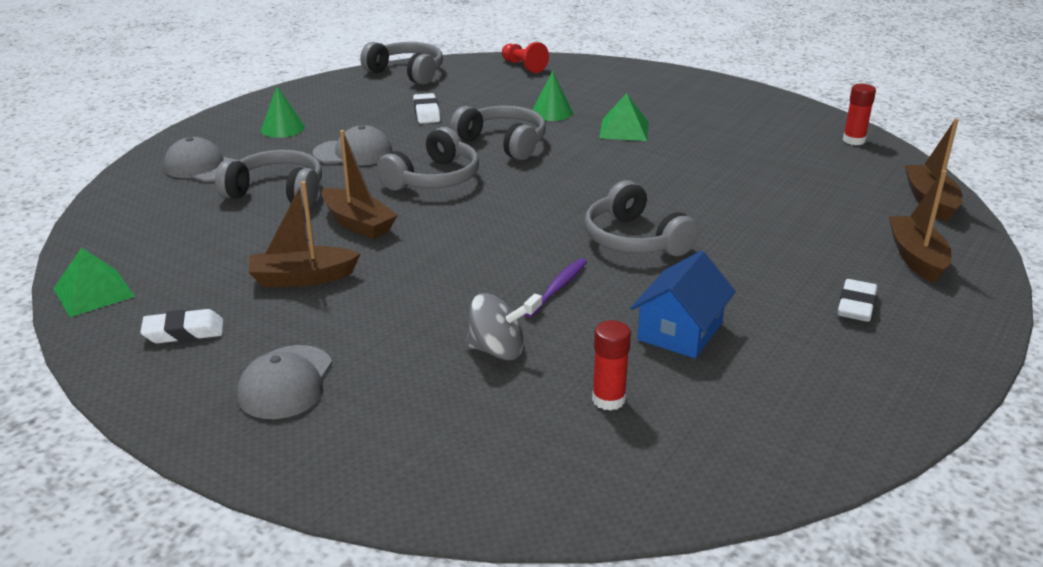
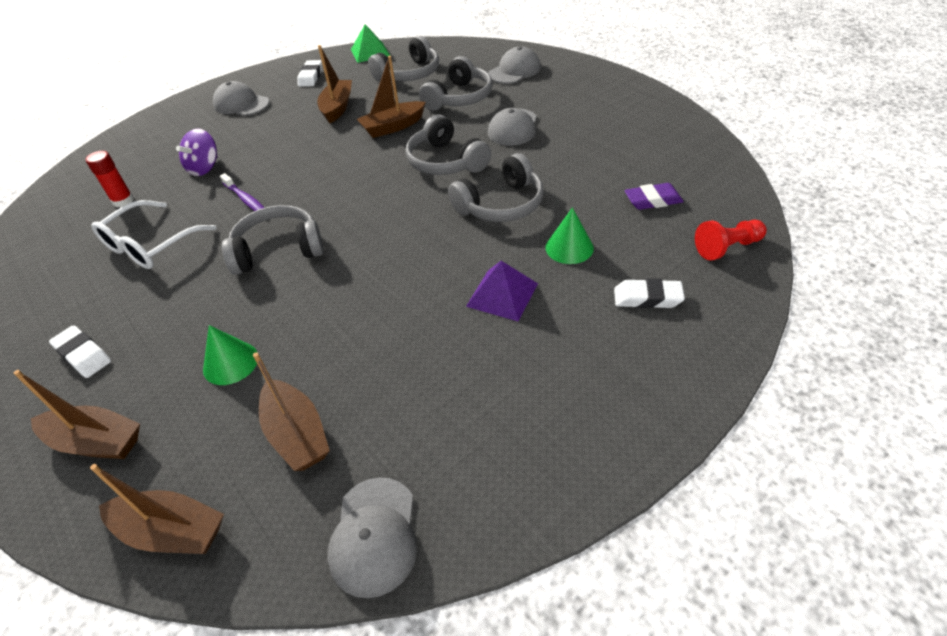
camera: 110 degrees right, 15 degrees up
(282, 128) = (575, 98): green cone -> green cone (230, 363)
(407, 73) = (707, 162): grey headphones -> grey headphones (409, 74)
(426, 113) = (590, 167): white eraser -> white eraser (647, 298)
(472, 88) = (652, 200): none -> purple eraser
(497, 350) = (205, 168): grey spinning top -> purple spinning top
(624, 130) = (502, 295): green pyramid -> purple pyramid
(680, 331) = (151, 245): blue house -> white glasses
(819, 178) = (297, 434): none -> brown boat
(853, 140) = (374, 536): red glue stick -> grey cap

